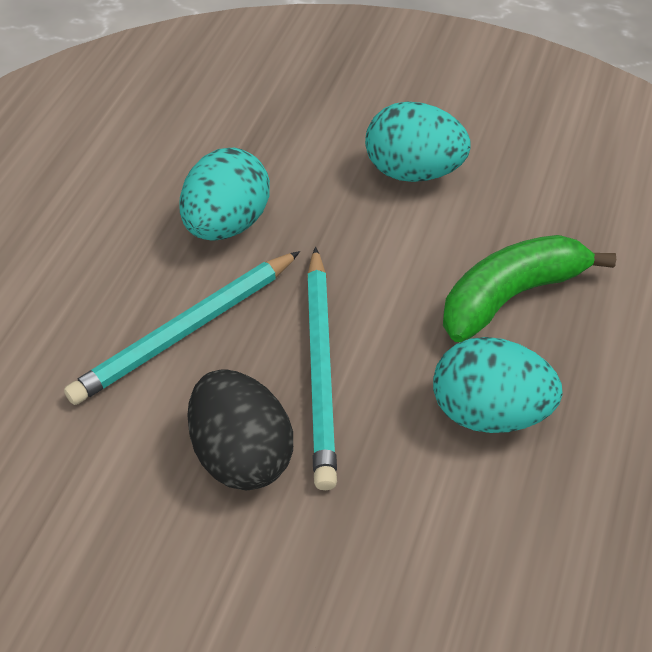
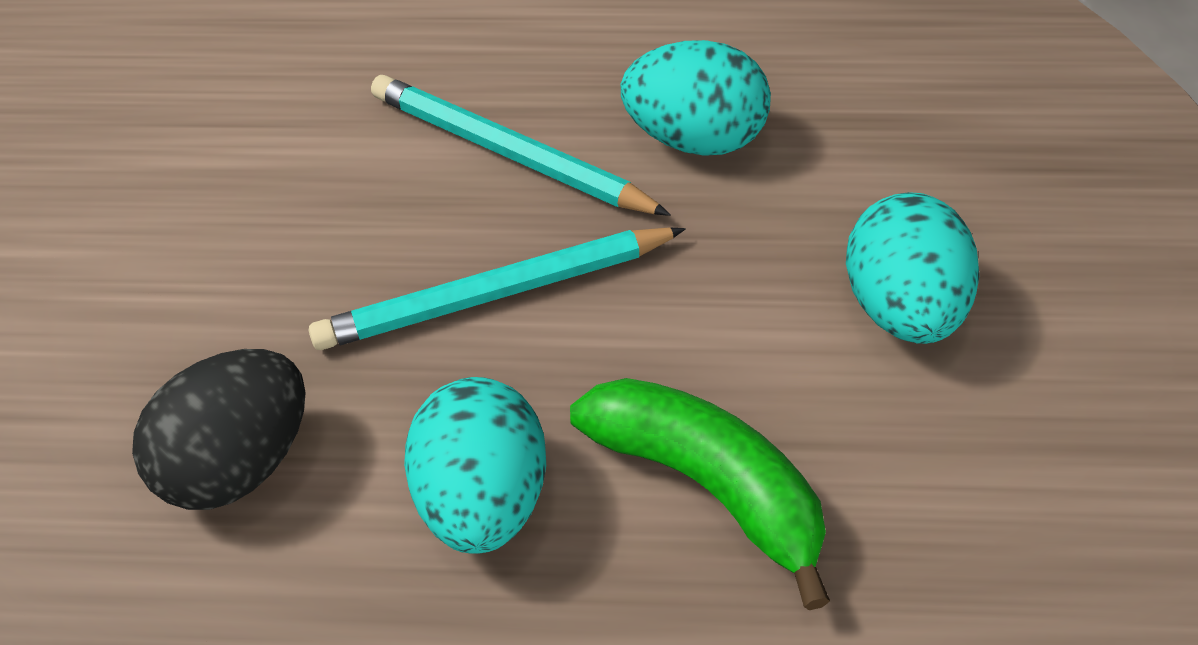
camera: 75 degrees right, 0 degrees up
(242, 453) = (350, 254): black egg -> black egg (240, 462)

